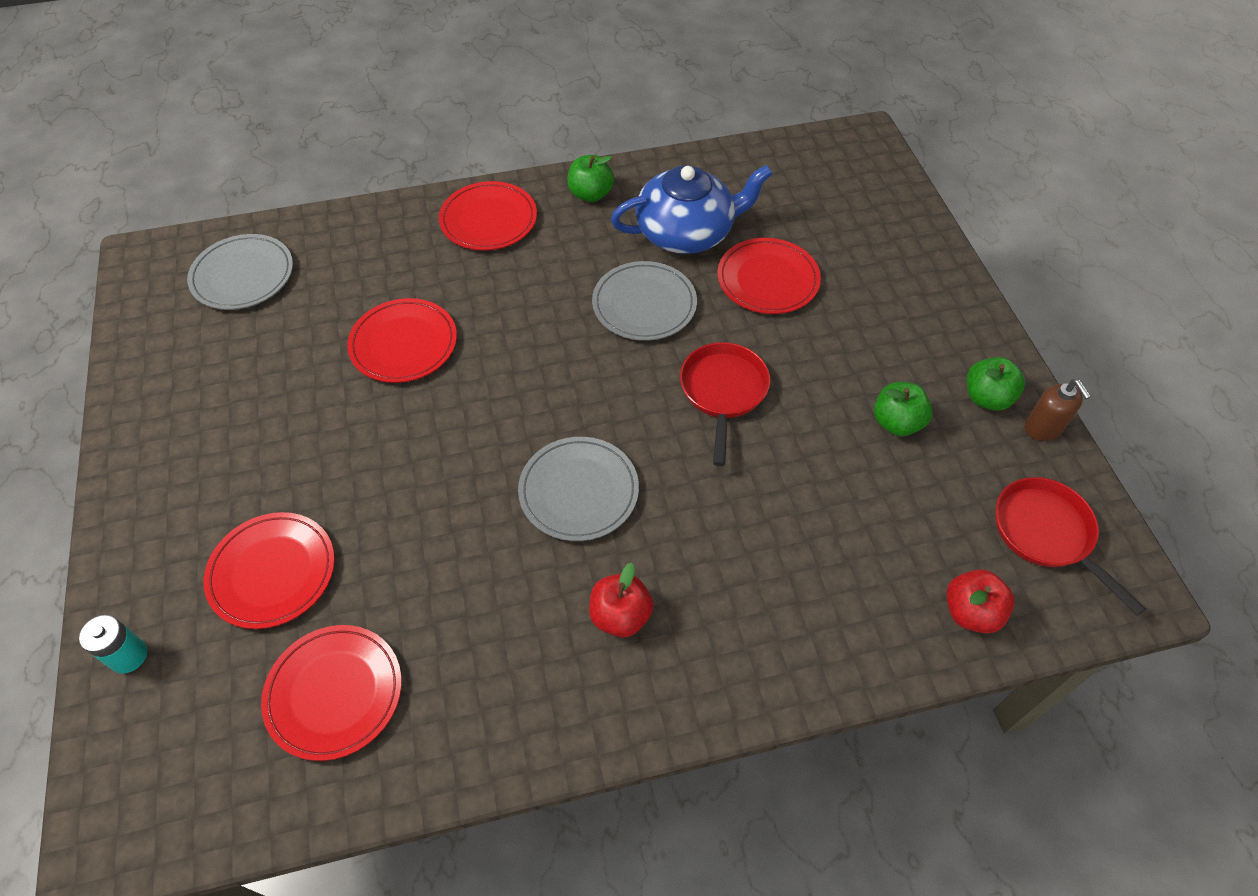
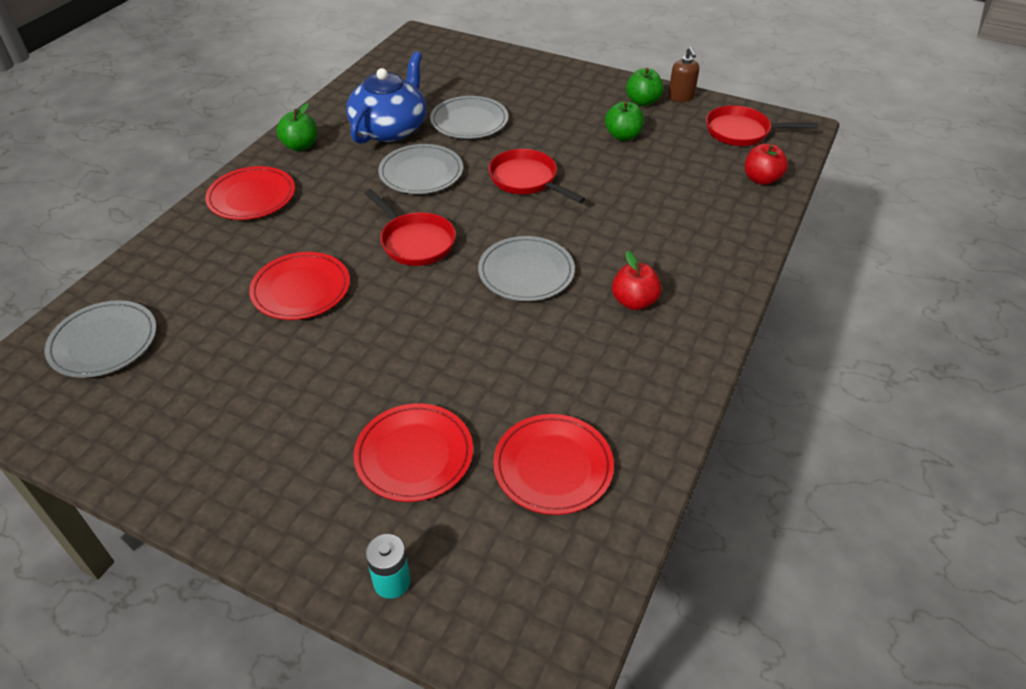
camera: 50 degrees left, 10 degrees down
(540, 374) = (415, 242): none -> red pan
(768, 279) = (469, 121): red plate -> grey plate
(1043, 428) = (681, 97): brown soap dispenser -> brown soap dispenser turned 60 degrees clockwise

